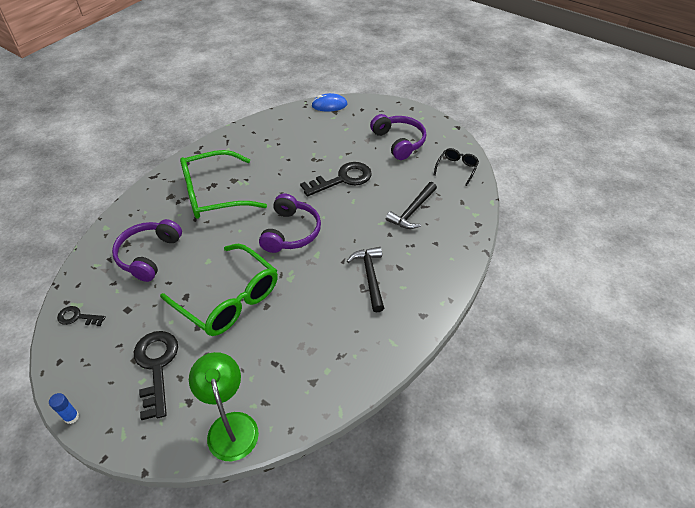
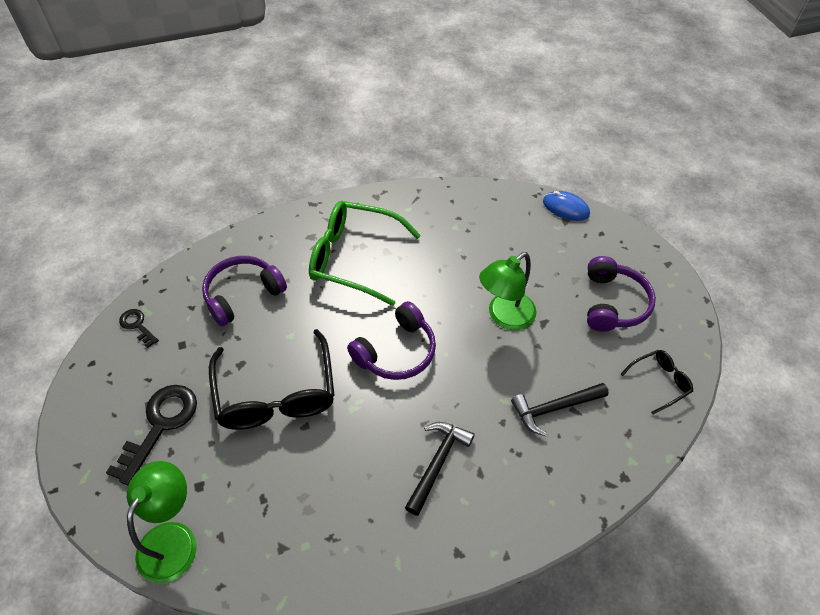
camera: 35 degrees right, 5 degrees up
(71, 417) = (60, 428): blue glue stick -> none
(229, 299) = (276, 394): green glasses -> black glasses
(342, 179) = (504, 317): black key -> green lamp

